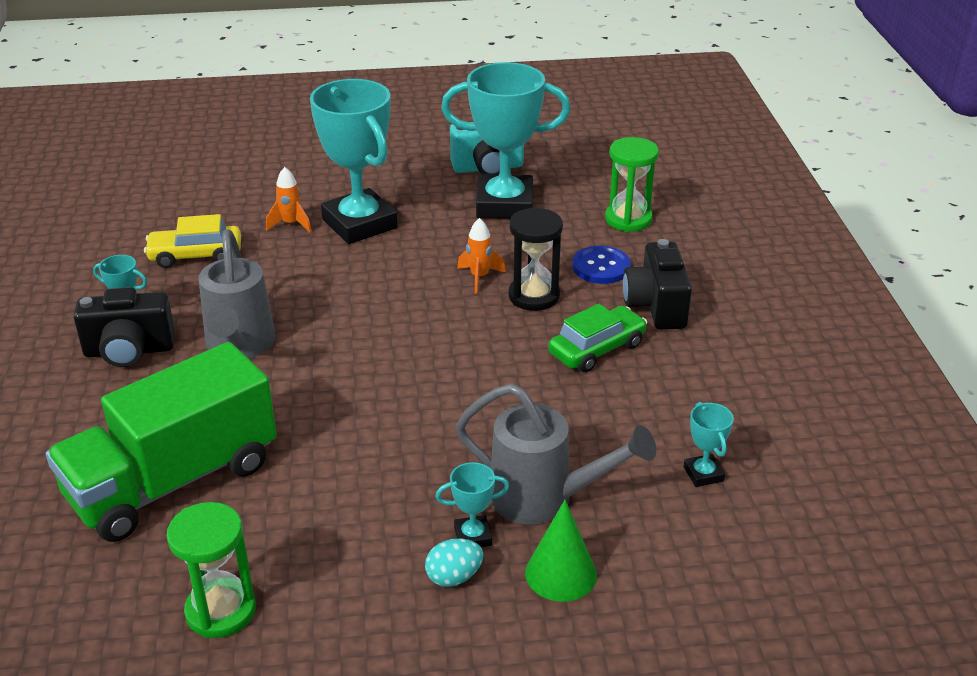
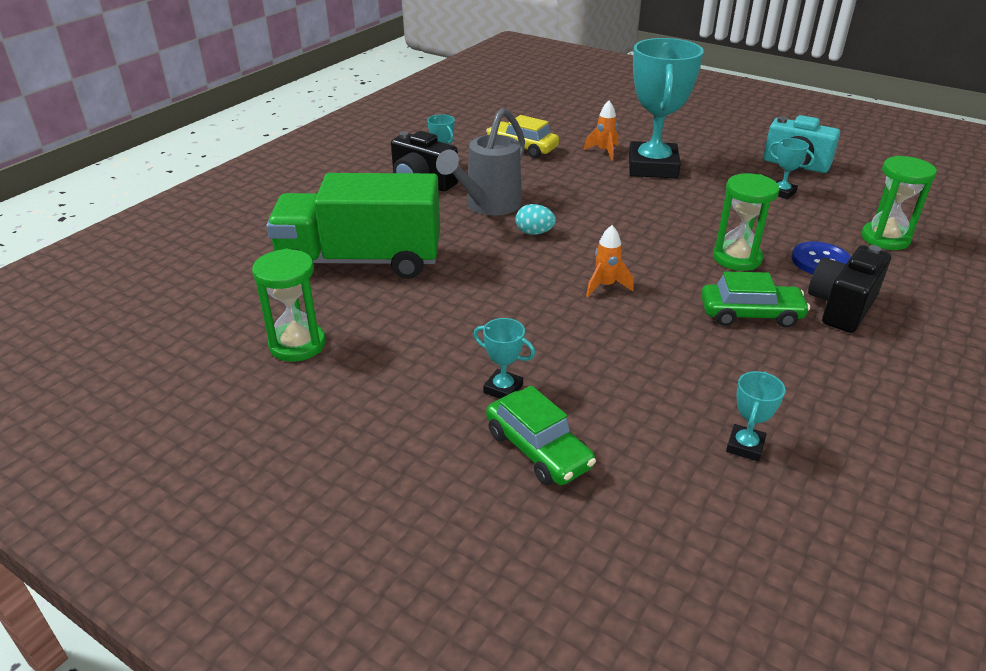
camera: 40 degrees right, 0 degrees up
(454, 577) = (458, 407): turquoise egg -> turquoise egg (534, 233)
(479, 277) = (706, 230): orange rocket -> orange rocket (605, 286)
(504, 204) = (782, 192): turquoise trophy -> turquoise trophy, size x0.42
(534, 296) = (737, 258): black hourglass -> green hourglass
(543, 498) = (585, 392): grey watering can -> none
(561, 573) = (538, 449): green cone -> green car

